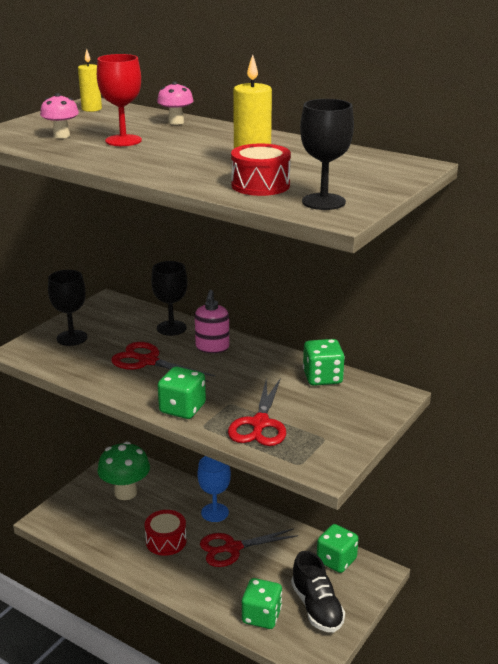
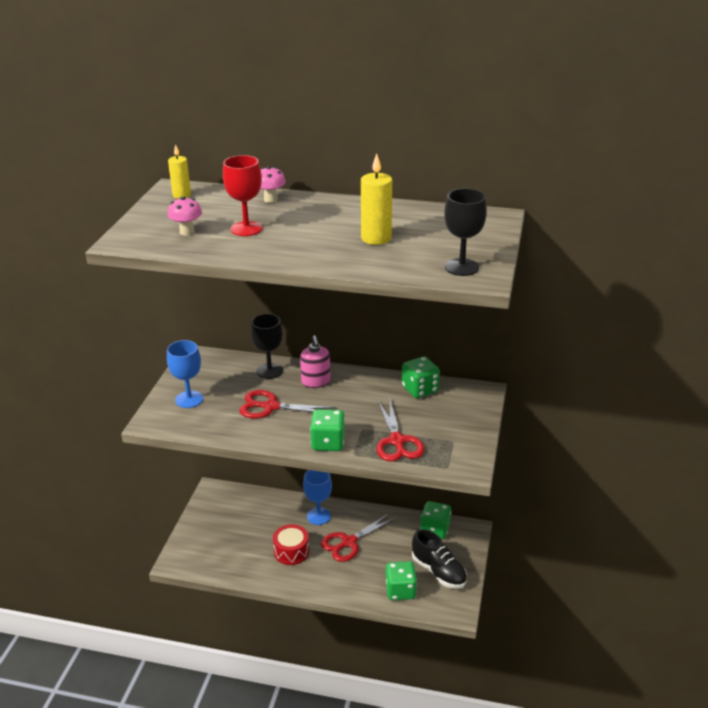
camera: 20 degrees left, 5 degrees up
(72, 338) = (189, 399): black goblet -> blue goblet
(125, 492) = (233, 519): green mushroom -> none
(260, 185) = (401, 259): red drum -> none

